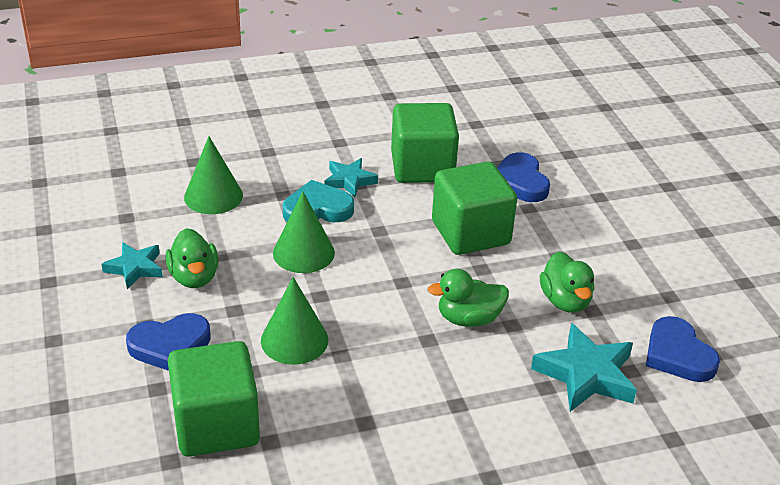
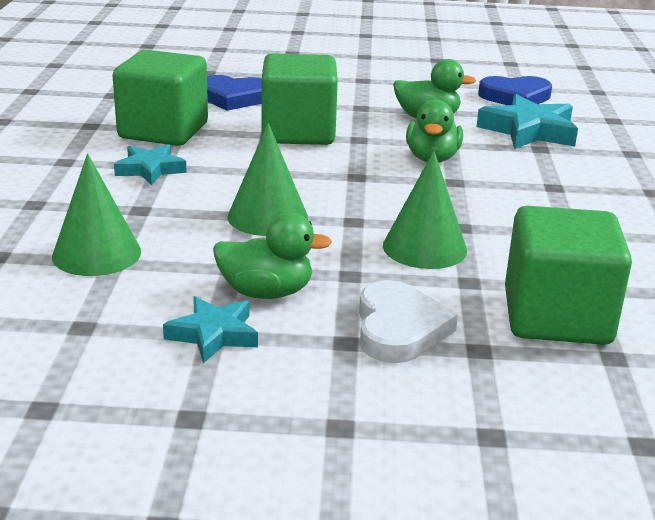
camera: 70 degrees left, 10 degrees down
(170, 346) = (399, 329): blue heart -> white heart
(317, 209) = (189, 195): turquoise heart -> none

